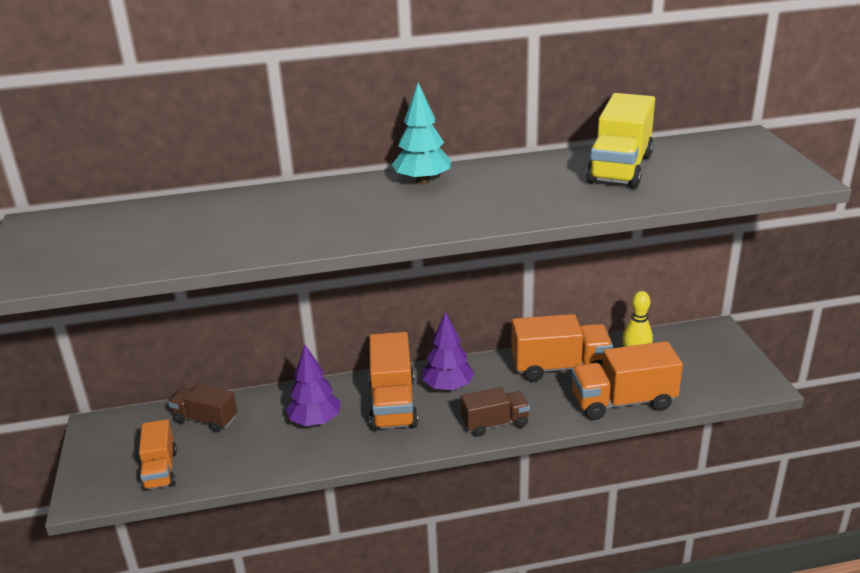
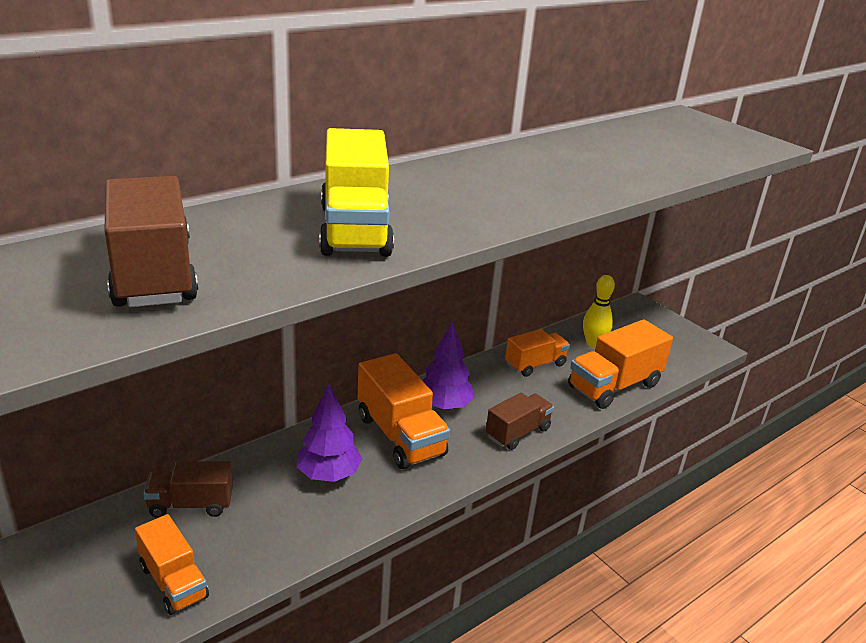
camera: 30 degrees left, 0 degrees up
(134, 239) = (153, 274): none -> brown truck
(422, 181) = (442, 174): turquoise tree -> none
(560, 367) = (535, 365): orange truck -> orange truck, size x0.63
(620, 168) = (615, 147): yellow truck -> yellow truck (355, 230)

